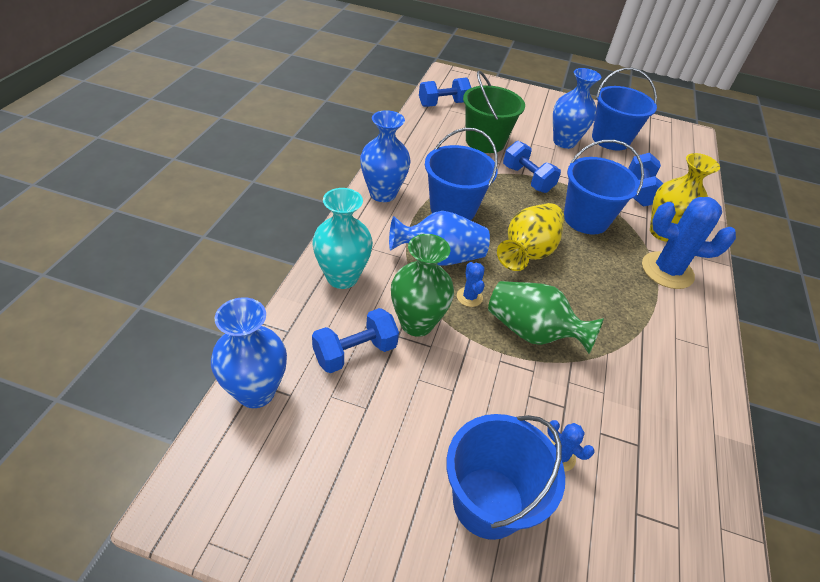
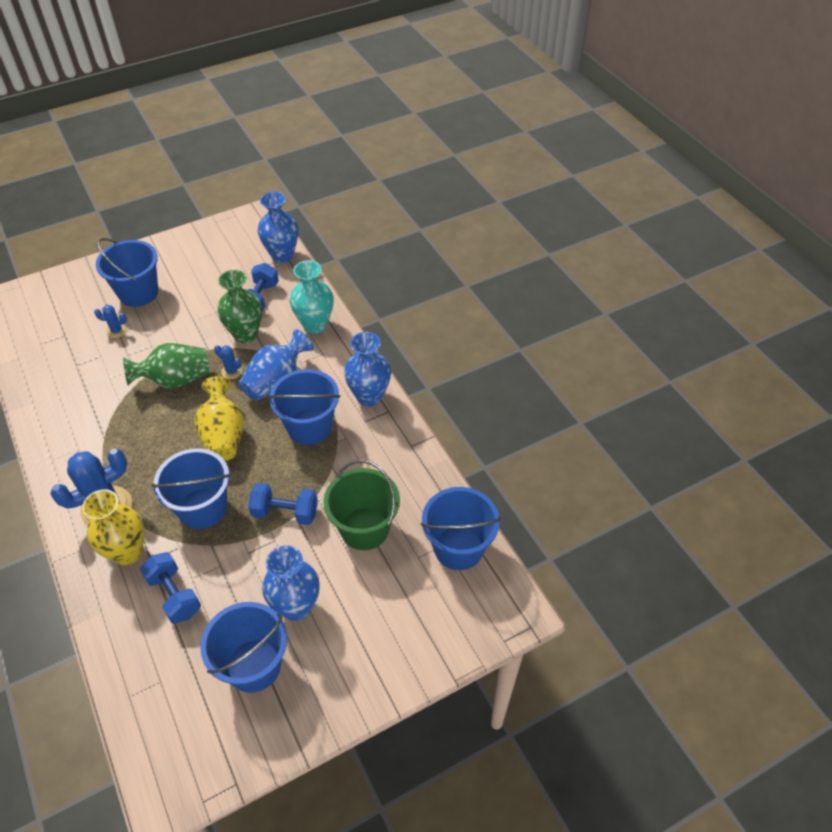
camera: 140 degrees right, 5 degrees up
(443, 104) = (458, 548): blue dumbbell -> blue bucket

